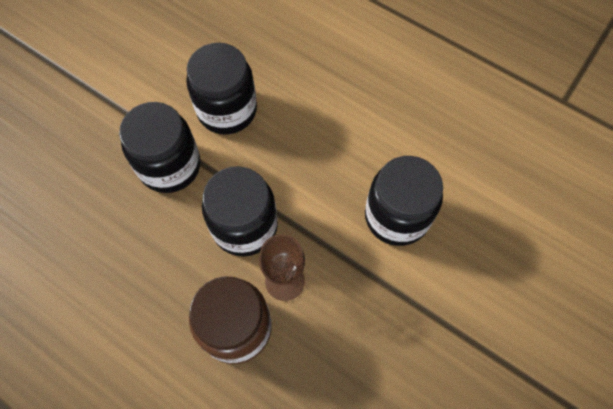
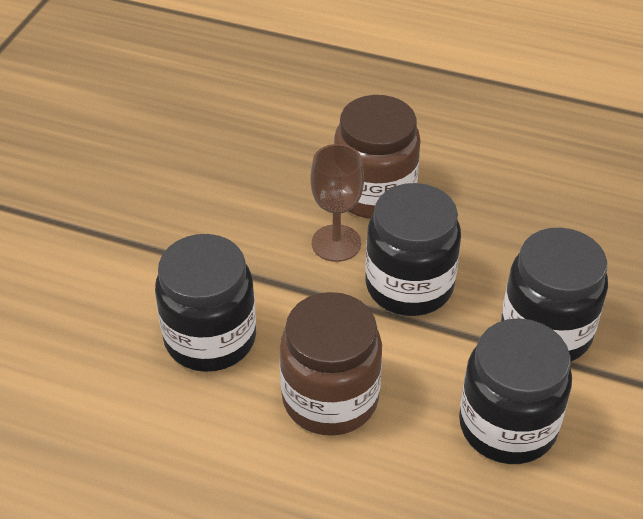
camera: 165 degrees right, 20 degrees down
(327, 152) = (330, 398): none -> brown jar

